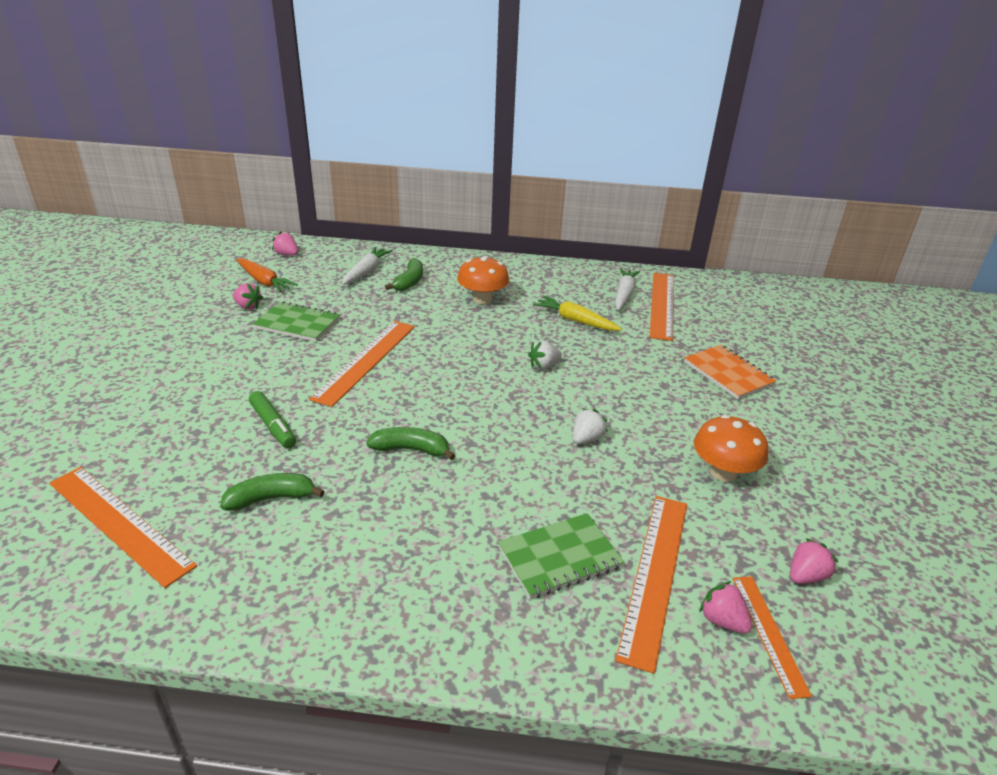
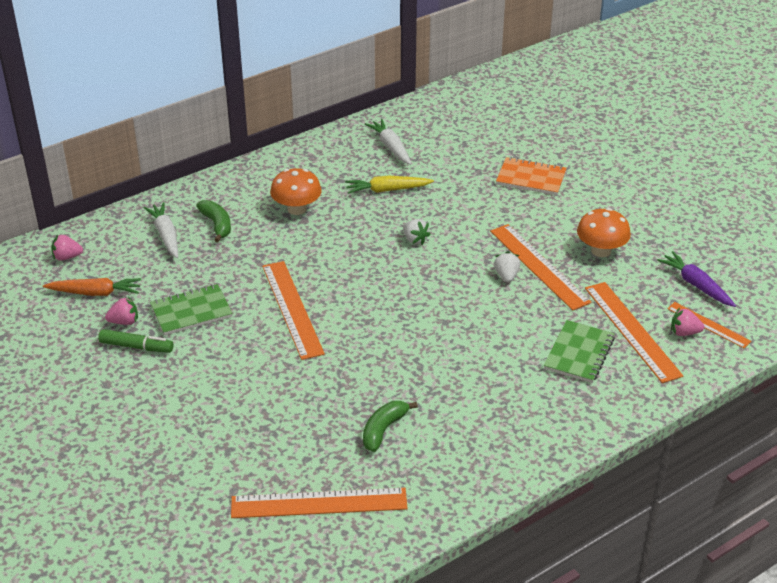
camera: 40 degrees left, 5 degrees up
(273, 425) = (307, 391): green marker -> green marker (136, 346)
(411, 449) = (417, 348): green banana -> none
(543, 365) = (415, 240): white strawberry -> white strawberry turned 60 degrees counterclockwise
(662, 305) = (427, 142): orange ruler -> orange ruler (539, 266)
(806, 576) = (696, 285): pink strawberry -> purple carrot

